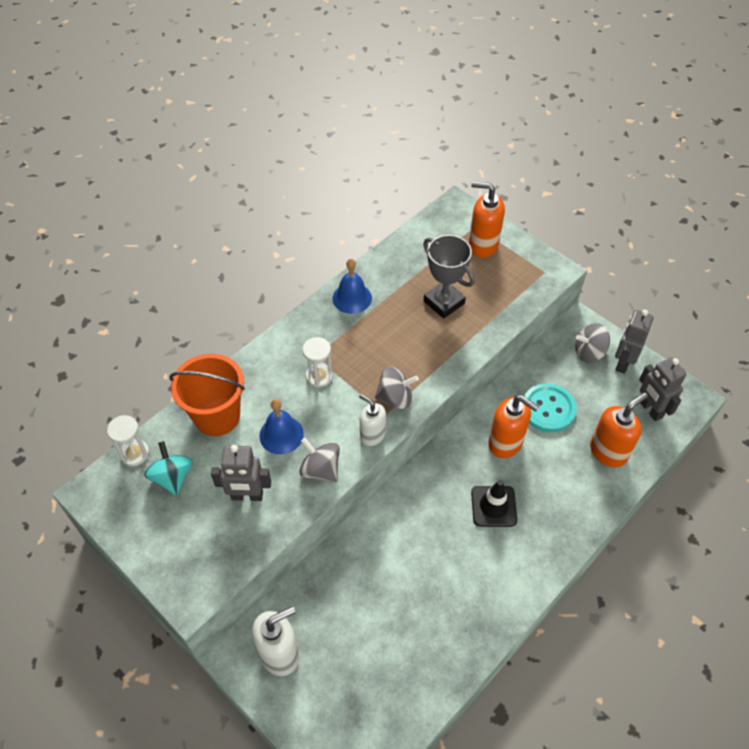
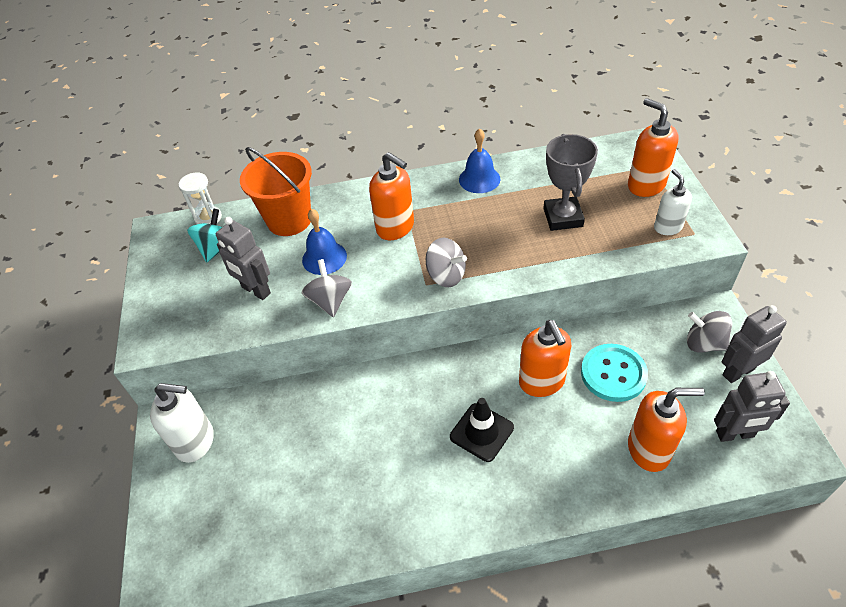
camera: 40 degrees right, 5 degrees down
(319, 376) = (395, 227): white hourglass -> orange soap dispenser
(372, 435) = (398, 296): white soap dispenser -> white soap dispenser (667, 227)
(650, 409) = (735, 434): grey robot -> grey robot turned 105 degrees counterclockwise

